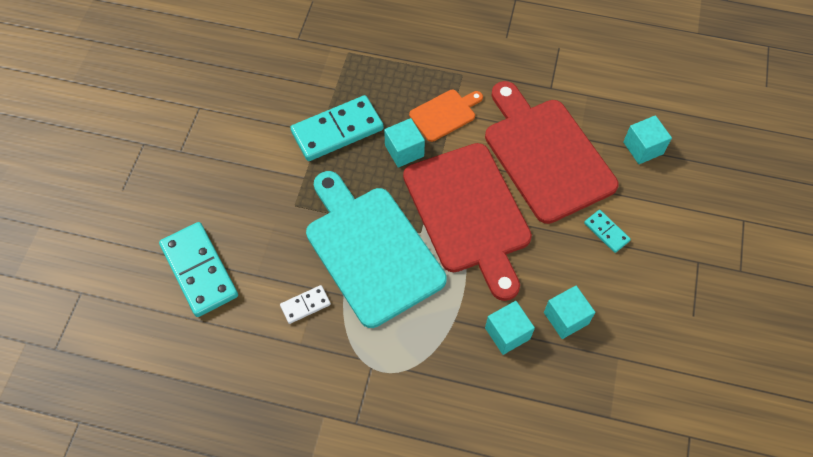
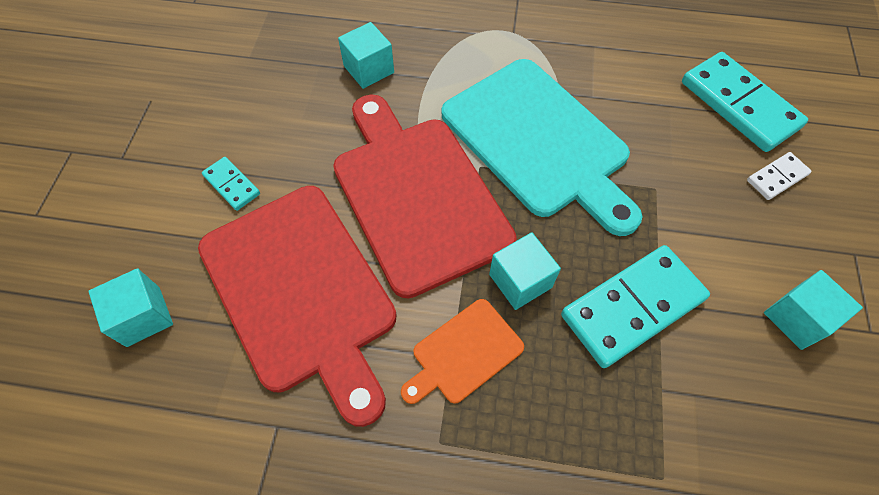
camera: 175 degrees right, 0 degrees up
(305, 305) = (601, 80): white domino -> white domino (777, 177)
(566, 318) = (300, 87): turquoise cube -> turquoise cube (797, 318)

